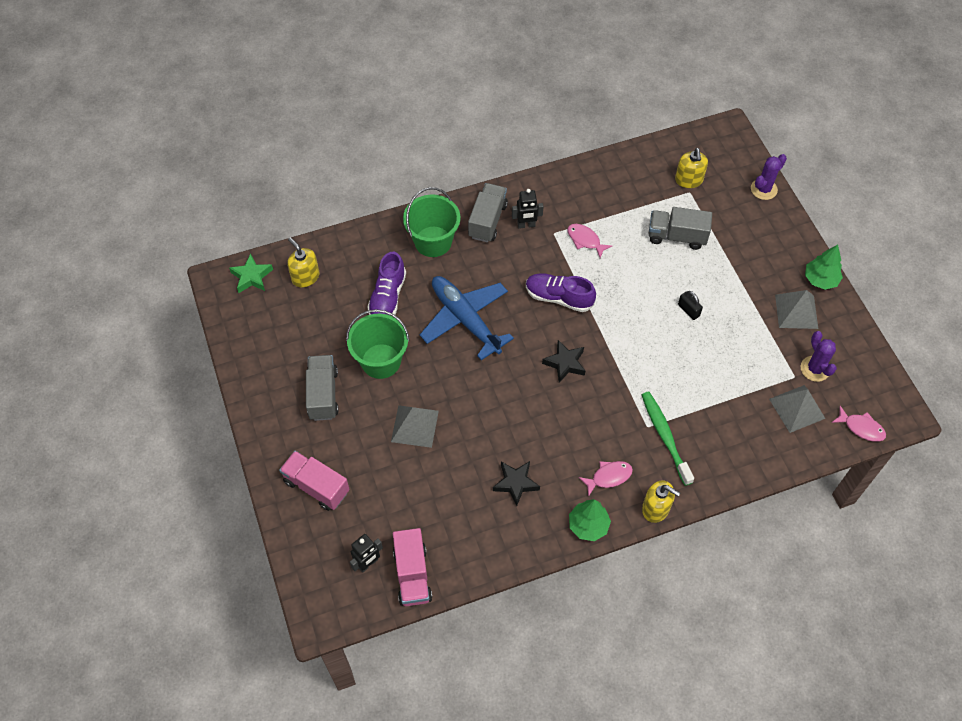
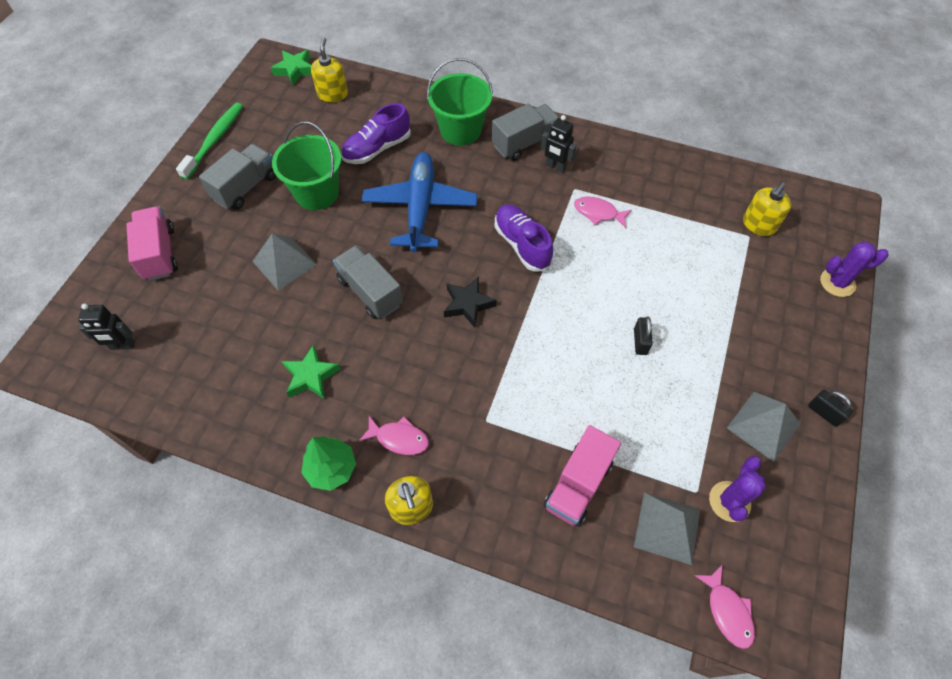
camera: 40 degrees right, 0 degrees up
(412, 575) = (142, 384): pink truck -> pink truck (578, 484)
(515, 483) = (311, 376): black star -> green star
(585, 240) = (598, 213): pink fish -> pink fish turned 60 degrees counterclockwise
(665, 436) = (493, 444): green toothbrush -> green toothbrush (214, 140)
(676, 236) = (695, 266): grey truck -> grey truck (370, 292)
(820, 279) = (824, 413): green tree -> black padlock

